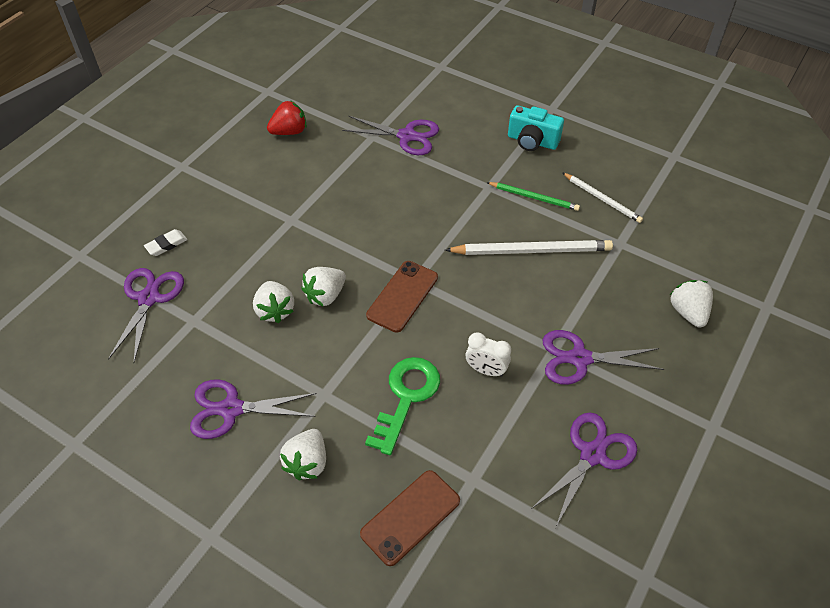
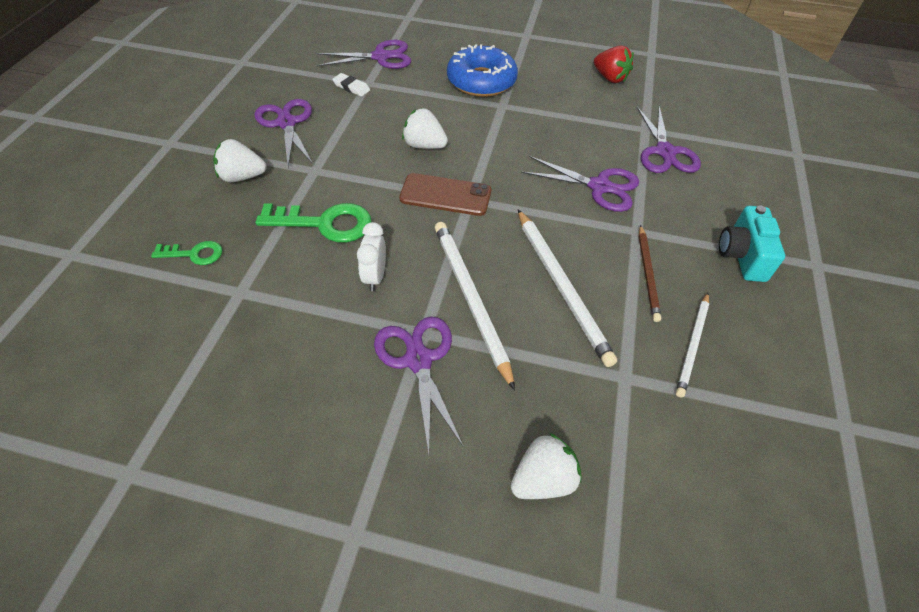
camera: 70 degrees right, 0 degrees up
(166, 244) = (438, 50): white eraser -> white eraser (351, 87)
(243, 224) = (481, 81): none -> blue donut
(275, 310) = (395, 121): white strawberry -> none
(410, 517) = (194, 254): brown phone -> green key
(528, 310) = (470, 299): none -> white pencil
(534, 197) = (647, 274): green pencil -> brown pencil
(592, 454) = (286, 393): purple scissors -> purple scissors (600, 186)

